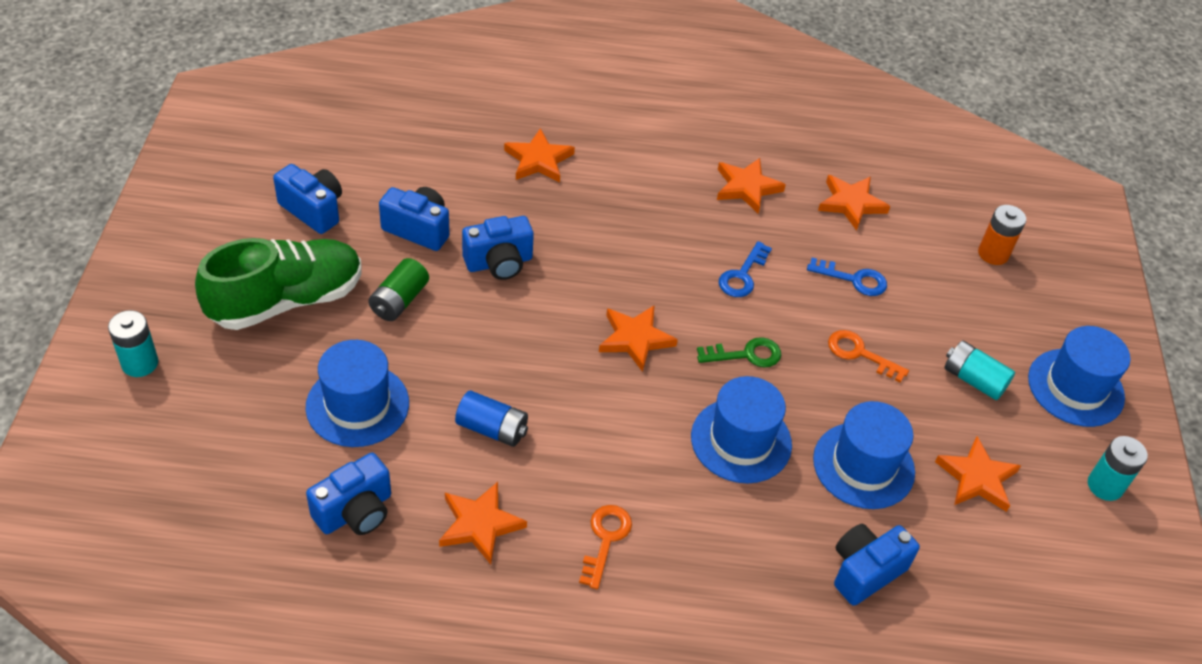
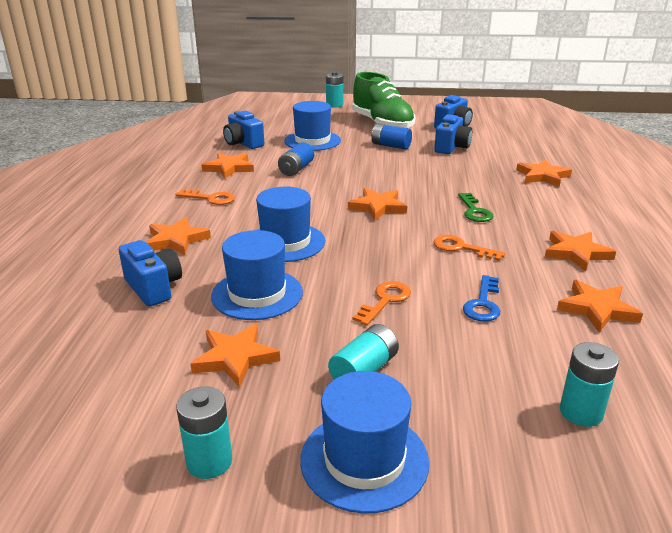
camera: 95 degrees right, 20 degrees down
(399, 301) = (390, 146): green battery -> blue battery
(499, 263) = (433, 167): blue camera -> none
(743, 275) = (461, 248): blue key -> orange key
(743, 566) = (176, 240): none -> orange star
(746, 354) = (372, 247): green key -> green key (474, 211)
(993, 254) = (581, 412): orange battery -> turquoise battery

